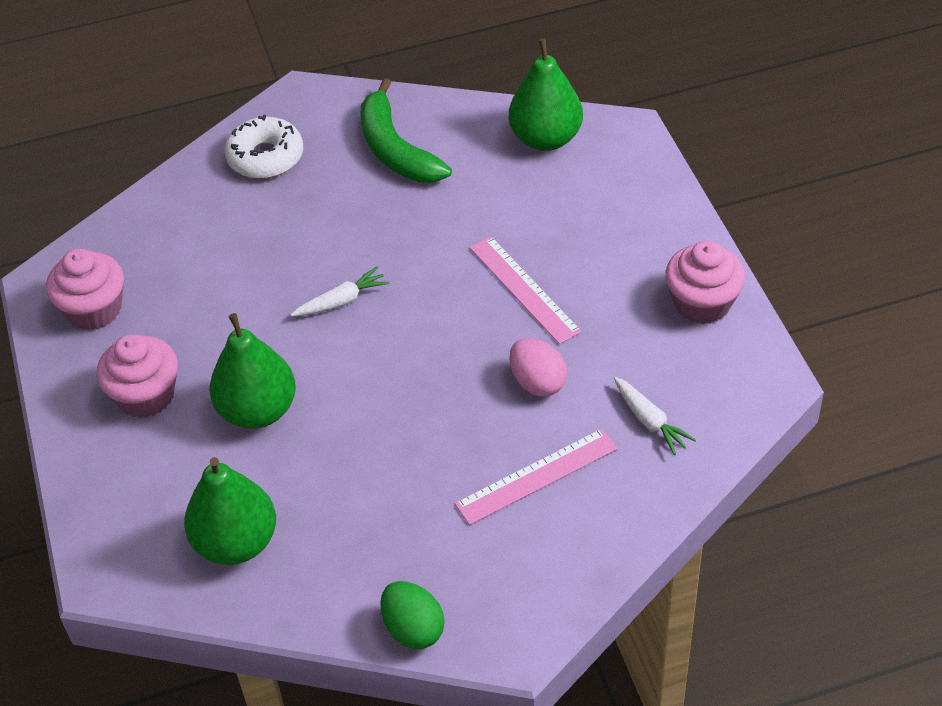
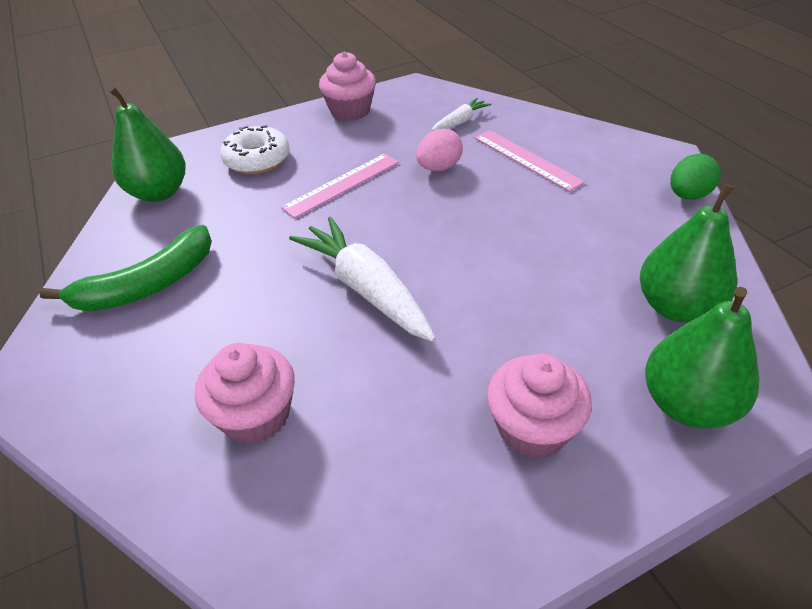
camera: 100 degrees left, 5 degrees down
(94, 309) = (406, 532): pink cupcake -> pink cupcake (256, 415)
(258, 410) = (520, 323): green pear -> green pear (687, 404)
(265, 157) = (131, 397): white donut -> white donut (257, 159)
(342, 301) = (366, 288): white carrot -> white carrot, size x1.96

